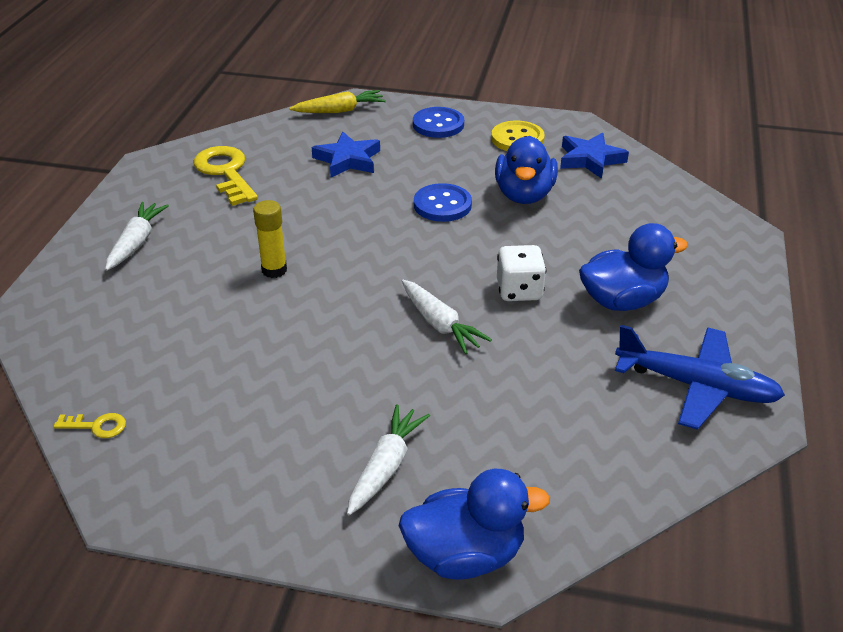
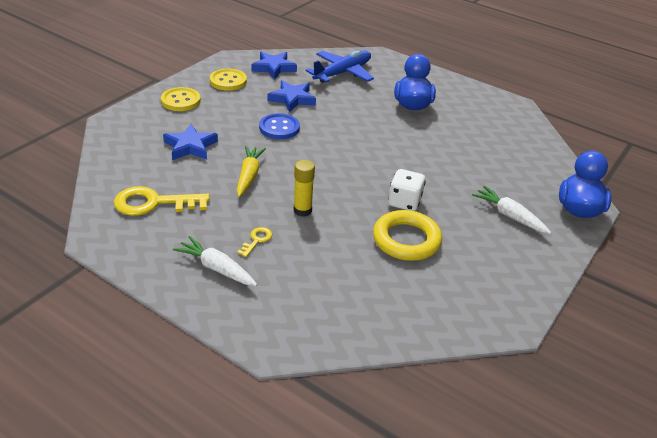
camera: 70 degrees left, 0 degrees up
(96, 426) = (429, 326): yellow key -> yellow key (257, 240)
(262, 370) = (406, 240): none -> yellow ring
(340, 110) = (117, 131): yellow carrot -> yellow carrot (249, 176)
(438, 124) = (181, 101): blue button -> yellow button
(440, 324) = (399, 164): white carrot -> none
(519, 291) = (384, 130): white dice -> white dice (404, 202)
(524, 195) = (292, 99): blue duck -> blue star
(696, 386) = (486, 110): blue plane -> blue plane (342, 73)

